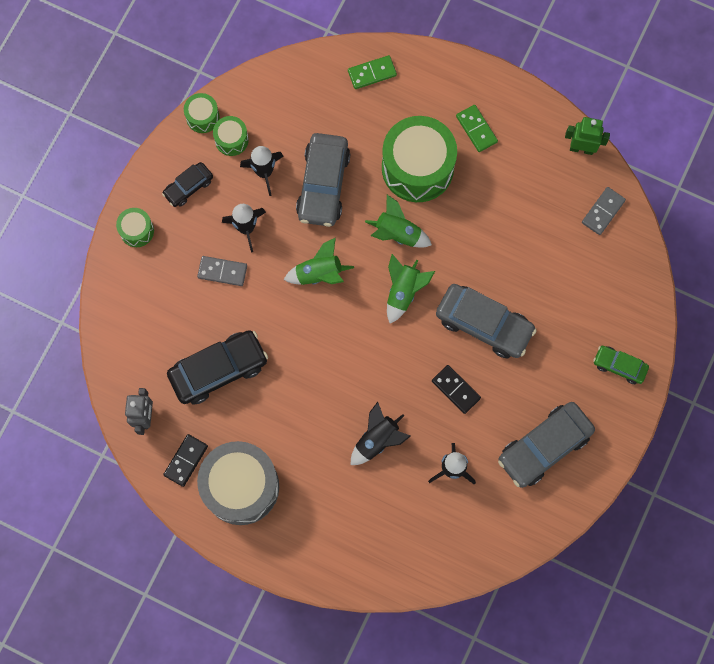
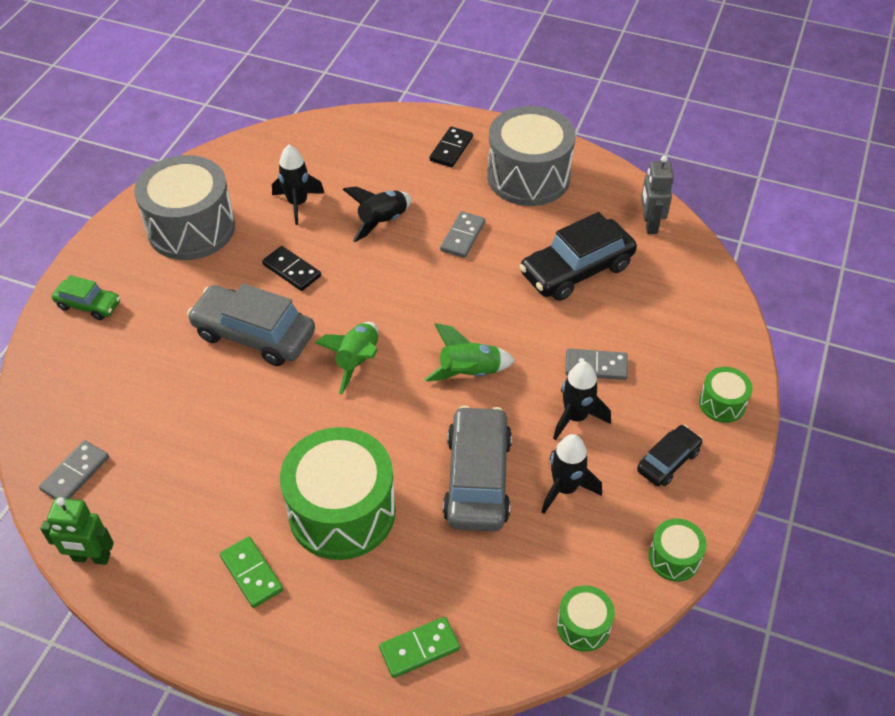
camera: 175 degrees right, 25 degrees down
(186, 460) = (593, 192): black domino -> black domino (451, 149)
(231, 140) = (622, 528): green drum -> green drum (583, 626)
(309, 416) = (462, 236): none -> grey domino
(397, 233) = (368, 425): green rocket -> none
(544, 447) = (191, 228): grey car -> grey drum

